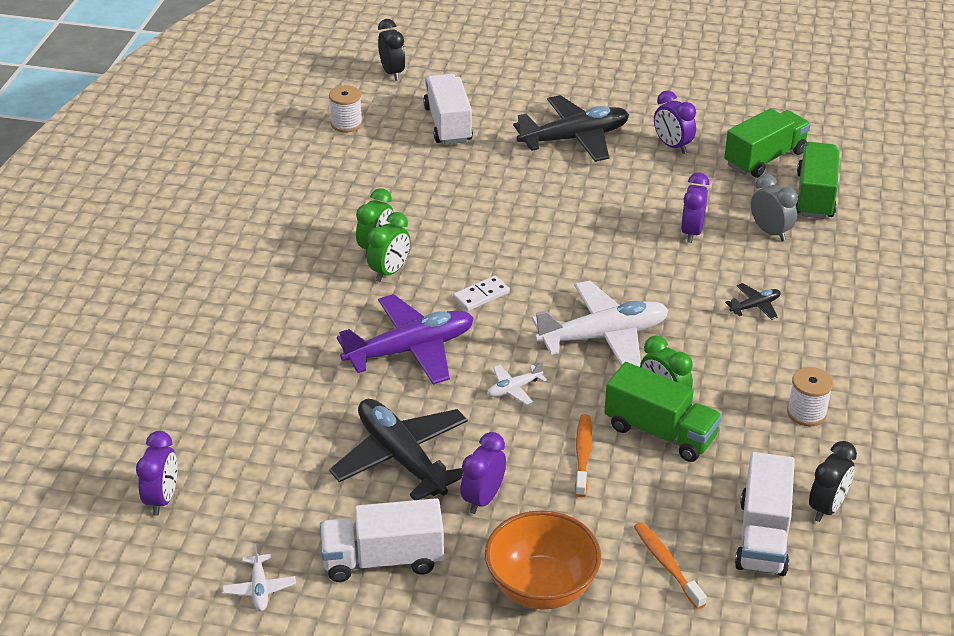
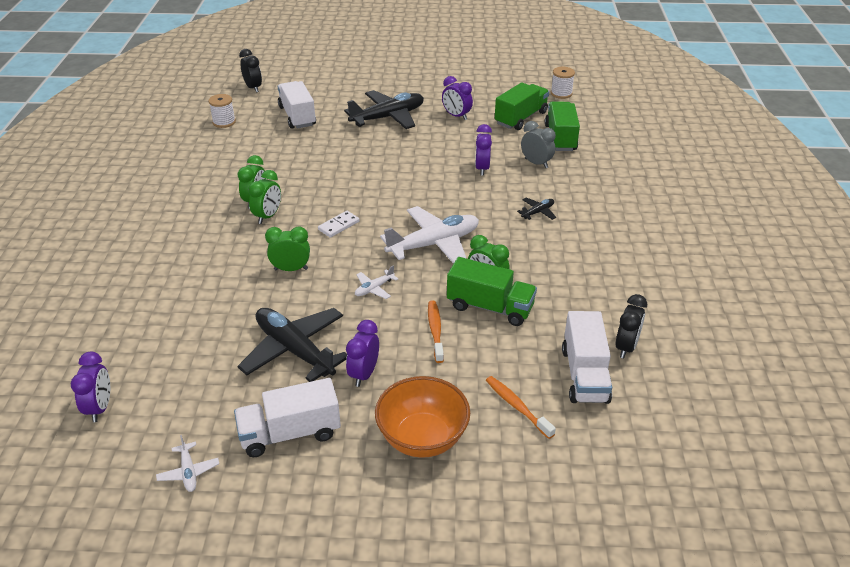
camera: 10 degrees left, 0 degrees up
(410, 350) = (291, 269): purple plane -> green clock
(806, 413) = (593, 281): white spool -> white spool (561, 93)

